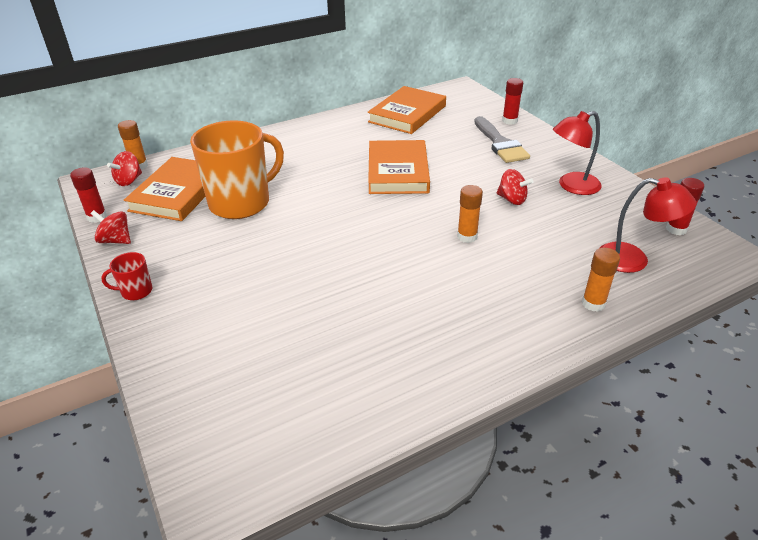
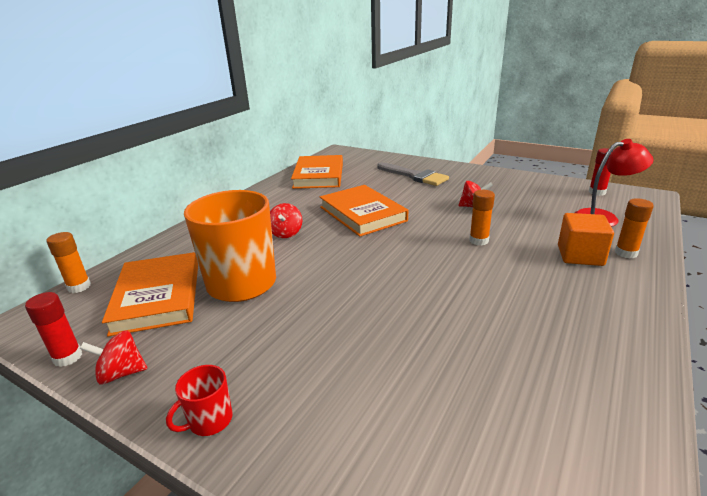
camera: 30 degrees left, 10 degrees down
(129, 181) = (79, 305): red spinning top -> red spinning top (286, 233)
(509, 121) = (402, 161): red glue stick -> none
(542, 287) = (580, 255): none -> orange cube
(572, 186) = (499, 187): red lamp -> none

